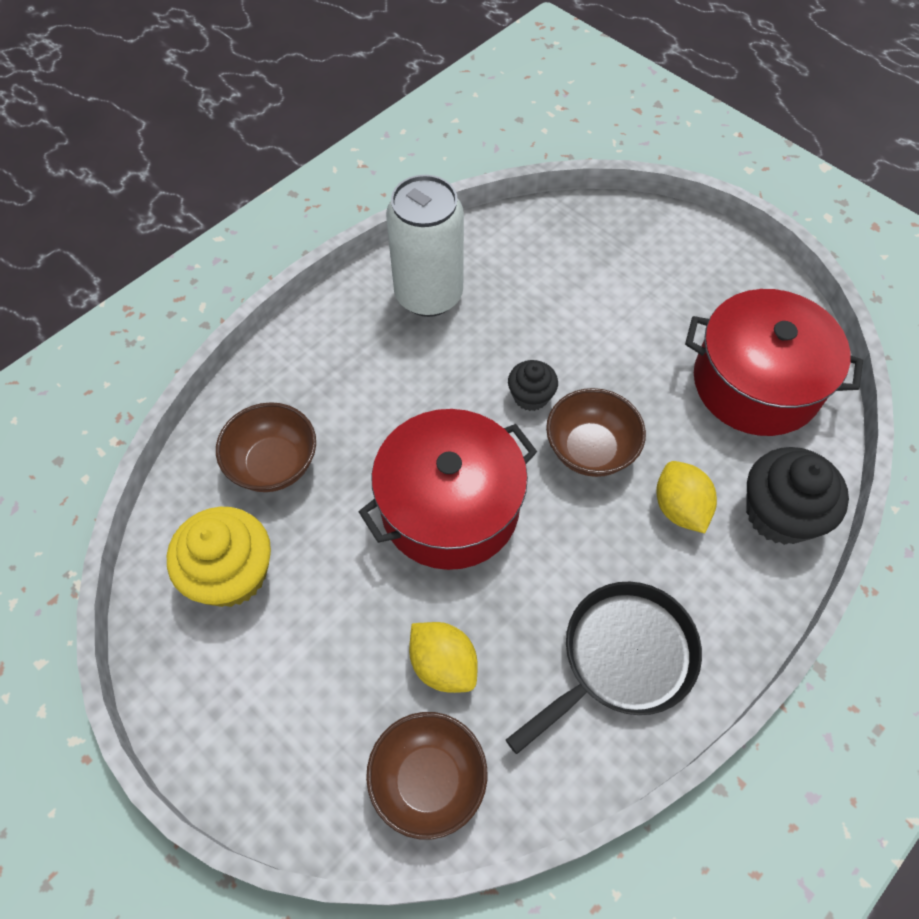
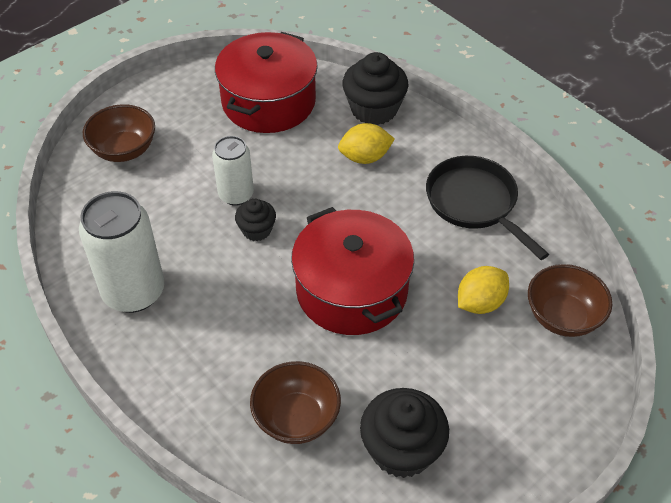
camera: 85 degrees left, 10 degrees down
(231, 574) = (401, 449): yellow cupcake -> black cupcake
(583, 368) = (236, 195): none -> white can
(590, 449) = (311, 199): brown bowl -> brown bowl (124, 150)

